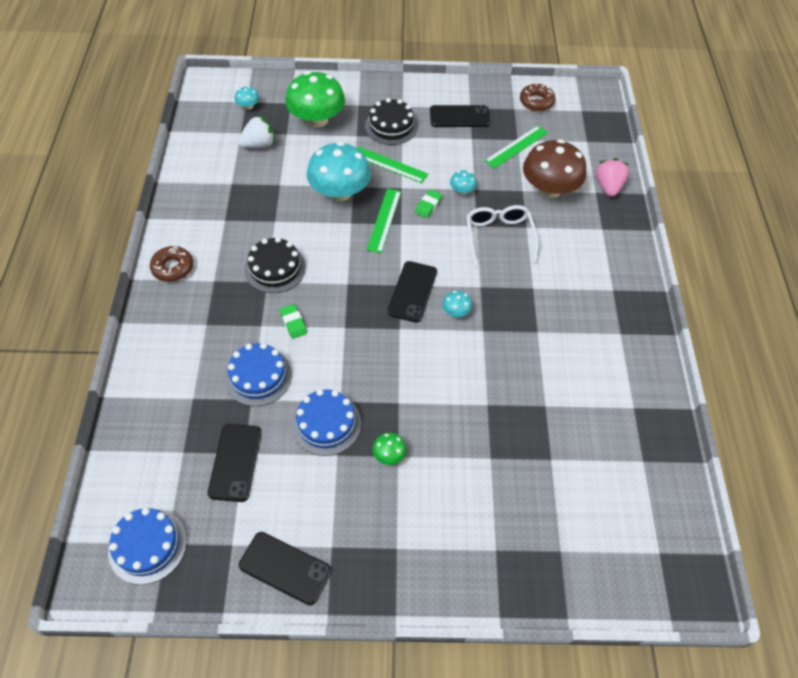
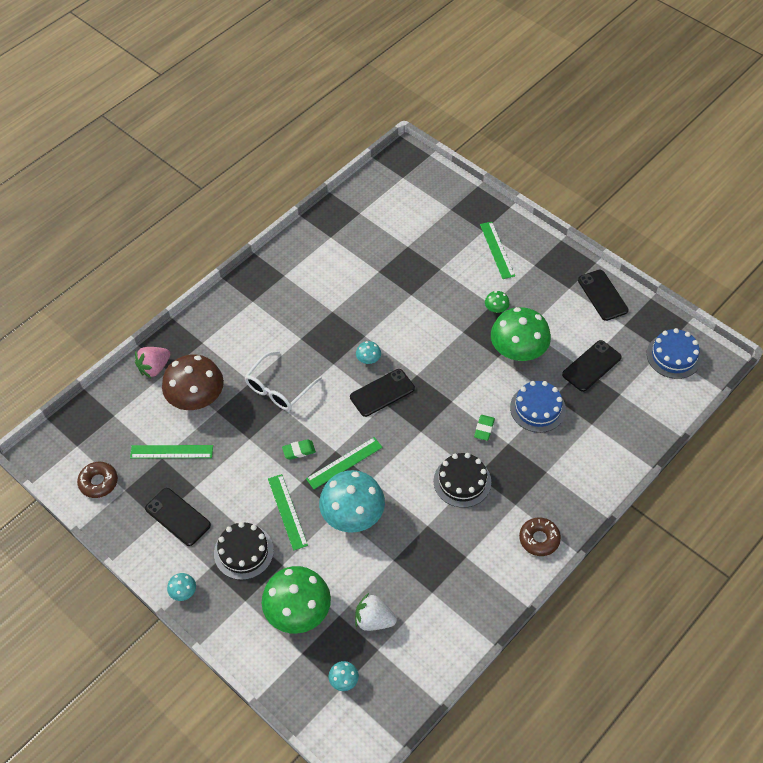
camera: 135 degrees left, 0 degrees up
(326, 423) = (518, 350): blue cake -> green mushroom
(455, 534) = (497, 250): none -> green ruler
(462, 191) = (260, 444): turquoise mushroom -> turquoise mushroom (183, 592)

